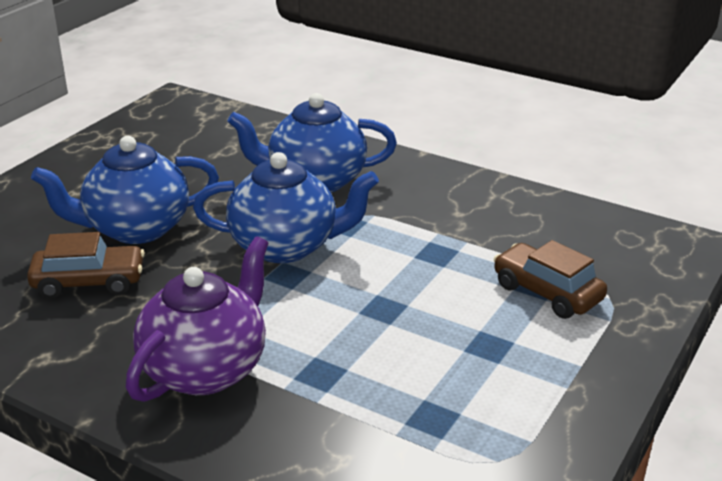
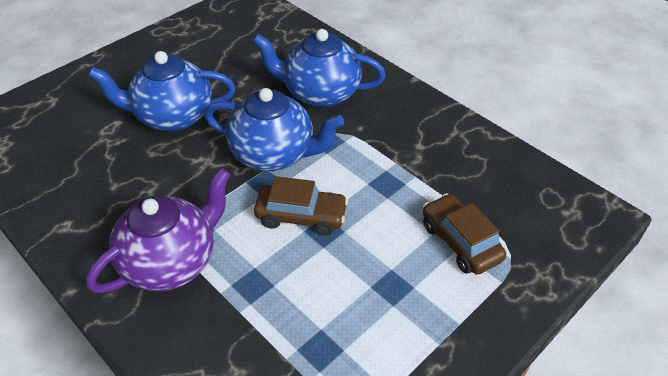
camera: 15 degrees right, 15 degrees up
(89, 282) = (121, 161): brown car -> brown car (301, 216)

